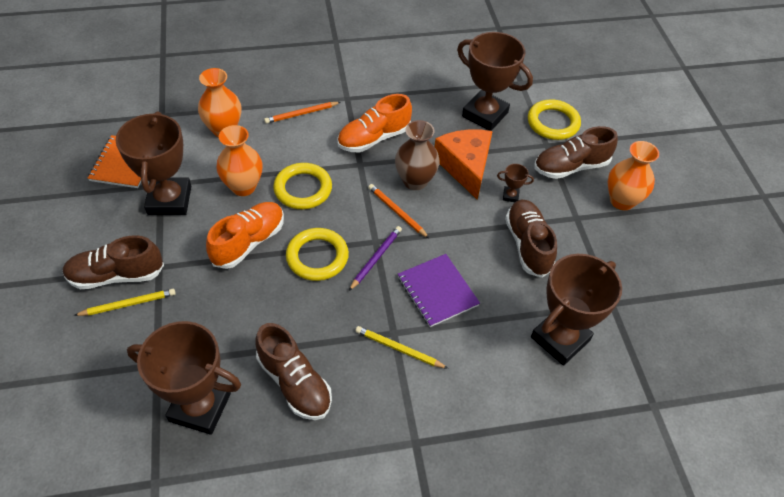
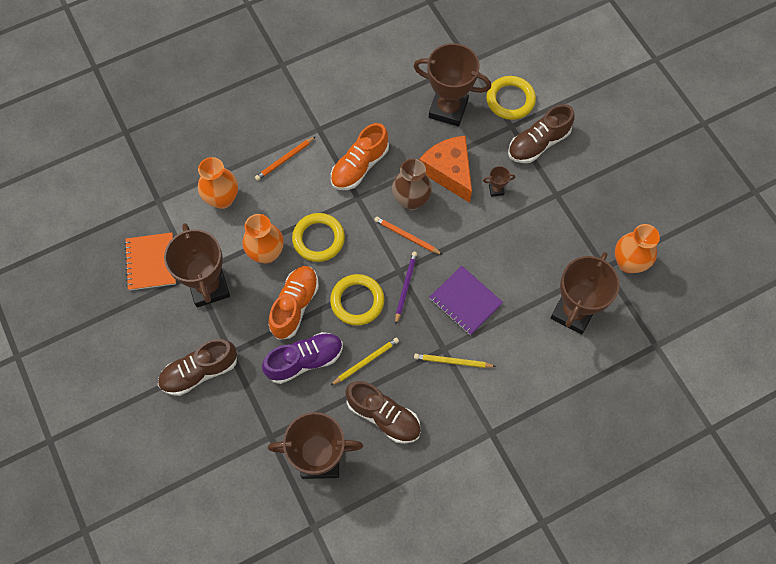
camera: 15 degrees left, 15 degrees up
(128, 304) = (222, 394): yellow pencil -> yellow pencil (366, 362)
(233, 298) = (305, 360): none -> purple shoe
(528, 245) = (524, 234): brown shoe -> none
(622, 201) = (589, 165): orange vase -> orange vase (628, 263)

